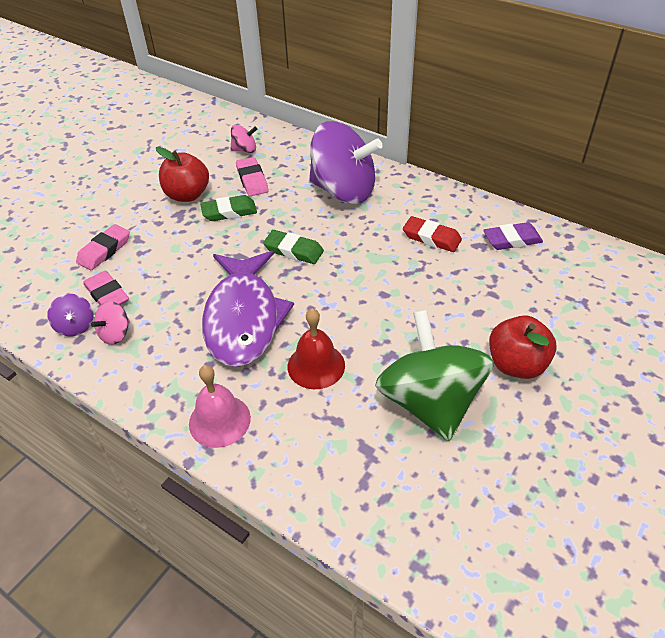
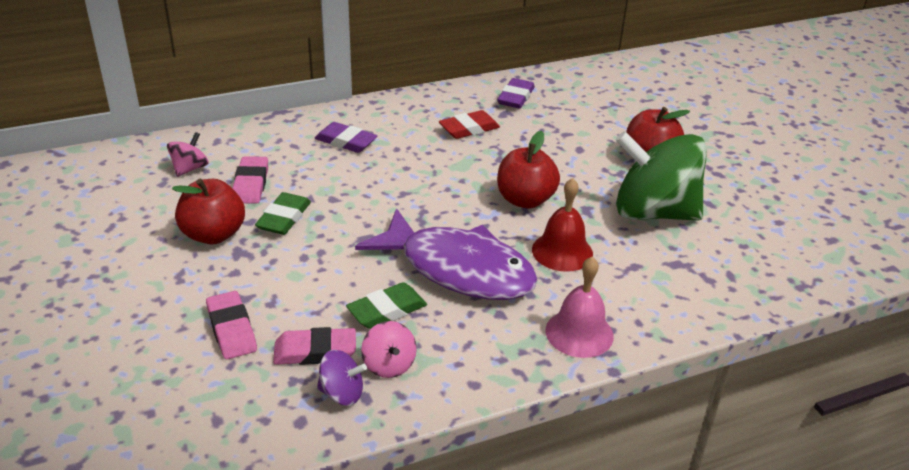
camera: 60 degrees left, 10 degrees down
(252, 180) = (251, 184): pink eraser -> pink eraser turned 75 degrees clockwise
(293, 250) = (396, 203): green eraser -> green eraser (387, 310)
(343, 191) = (346, 142): purple spinning top -> purple eraser
(365, 313) = (525, 200): none -> red apple

